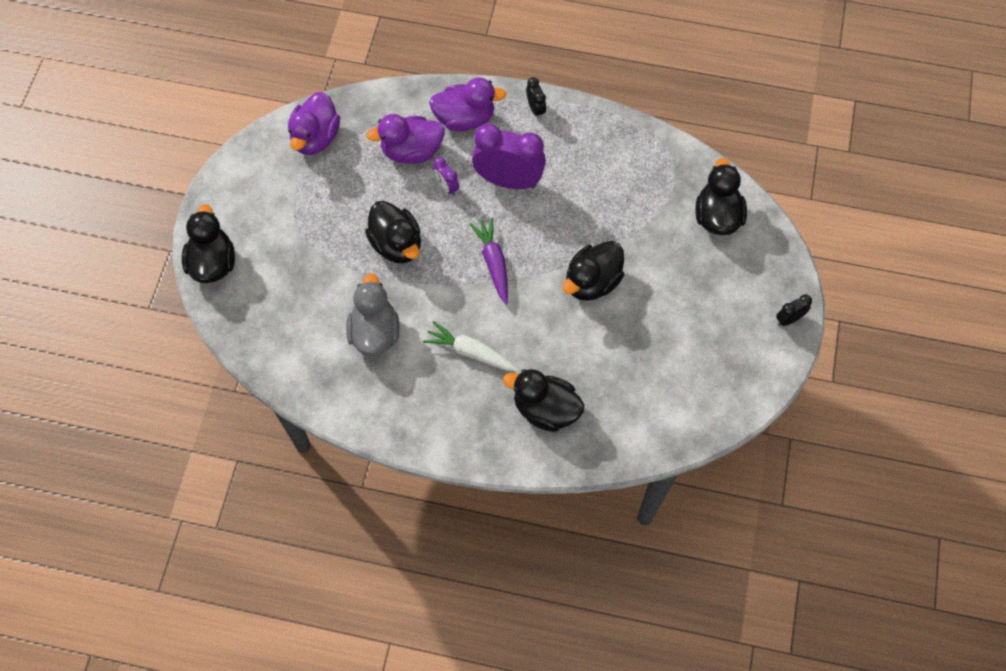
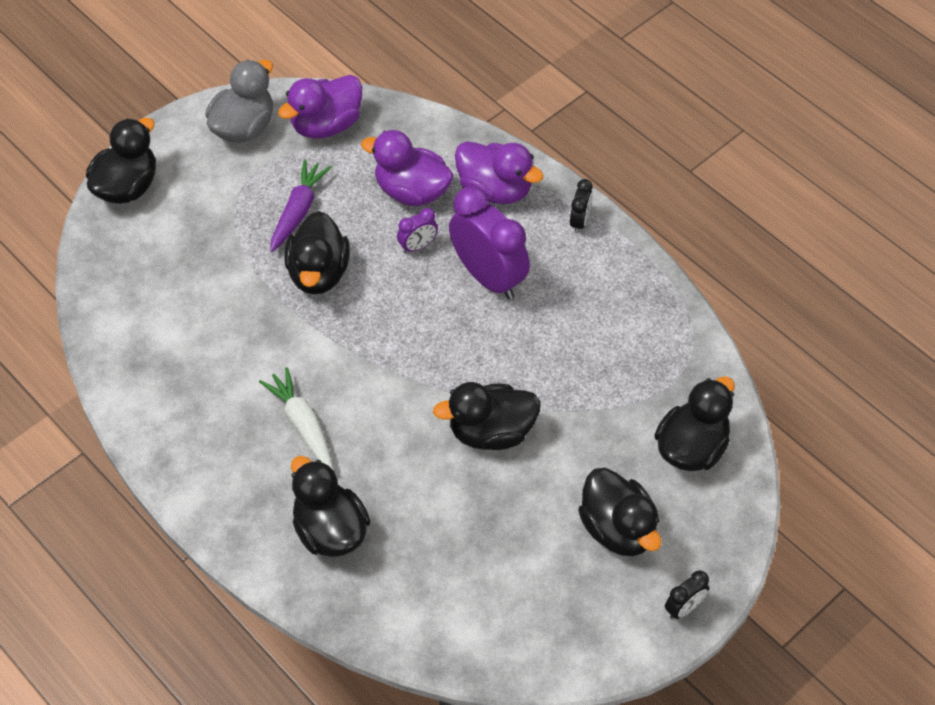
camera: 35 degrees right, 10 degrees down
(375, 332) = (223, 345): grey duck -> grey duck (244, 127)
(446, 187) = (418, 246): purple clock -> purple clock turned 120 degrees counterclockwise
(493, 263) = (402, 350): purple carrot -> purple carrot (298, 211)
(715, 295) = (618, 529): none -> black duck
(789, 319) = (684, 608): black clock -> black clock turned 135 degrees clockwise

